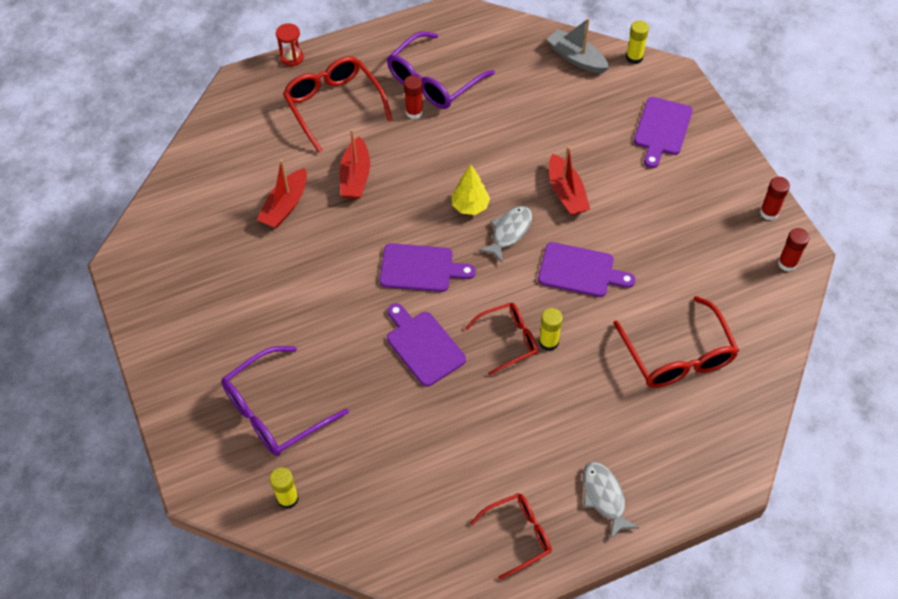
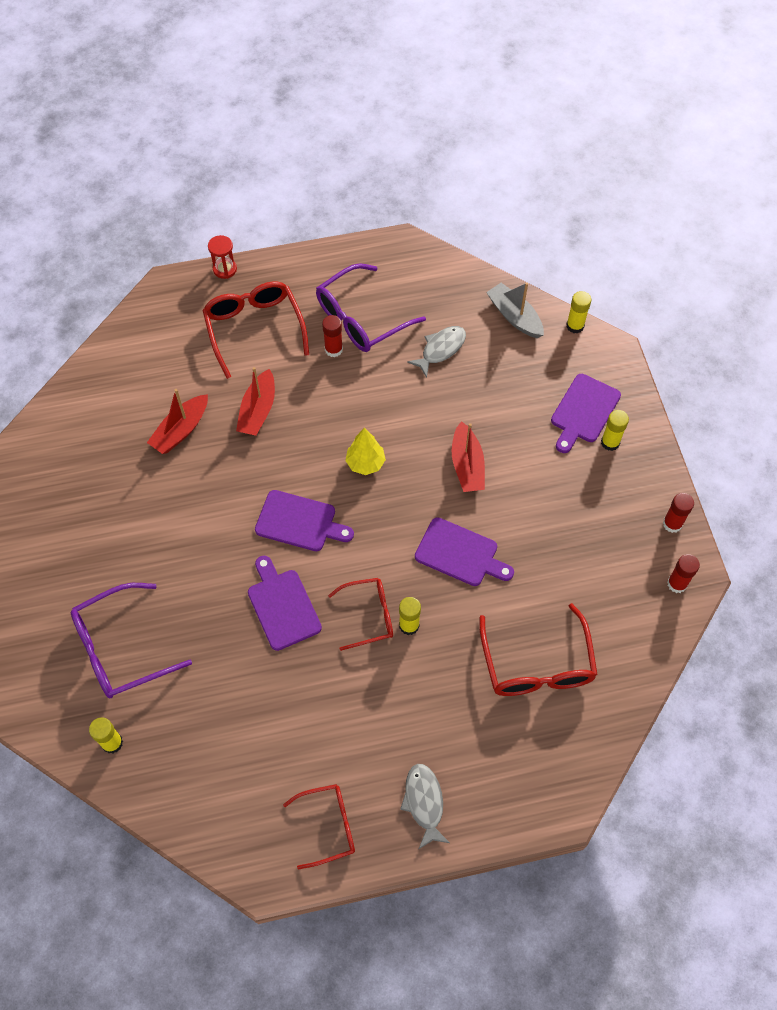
camera: 10 degrees right, 5 degrees up
(509, 232) = (398, 498): grey fish -> grey fish (441, 349)
(693, 152) = (610, 442): none -> yellow glue stick

